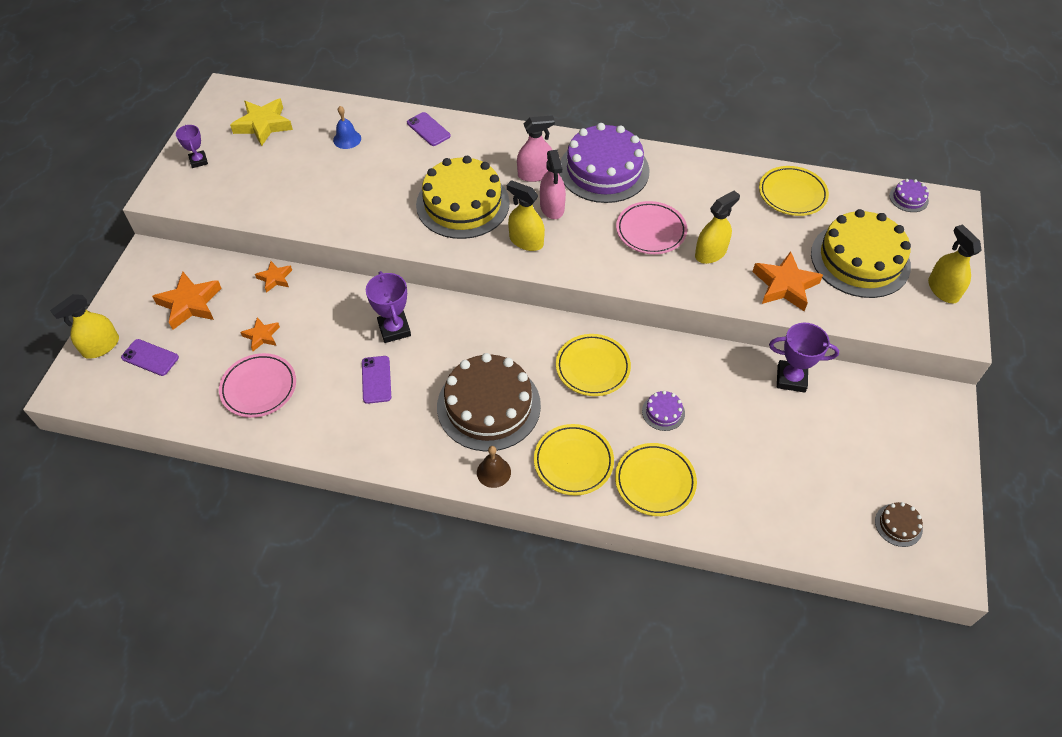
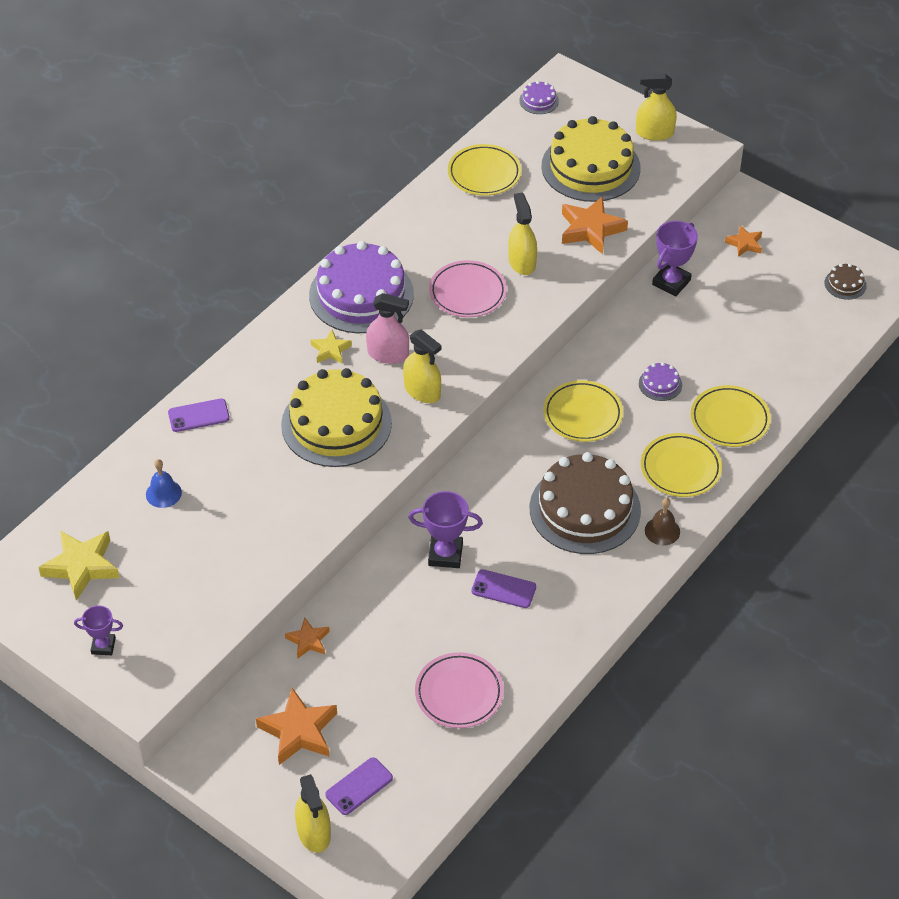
camera: 65 degrees left, 5 degrees down
(262, 336) = (387, 674): orange star -> orange star (744, 244)
(526, 241) = (422, 391): yellow spray bottle -> yellow spray bottle turned 105 degrees counterclockwise
(535, 174) = (330, 350): pink spray bottle -> yellow star

